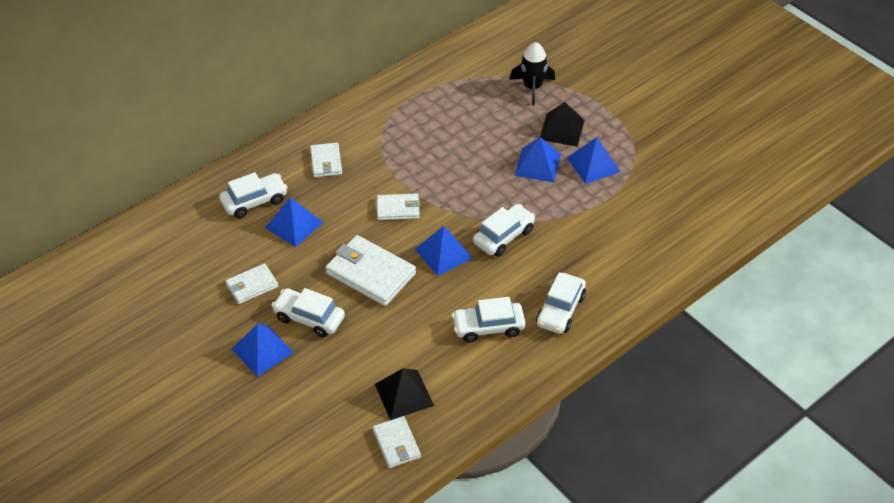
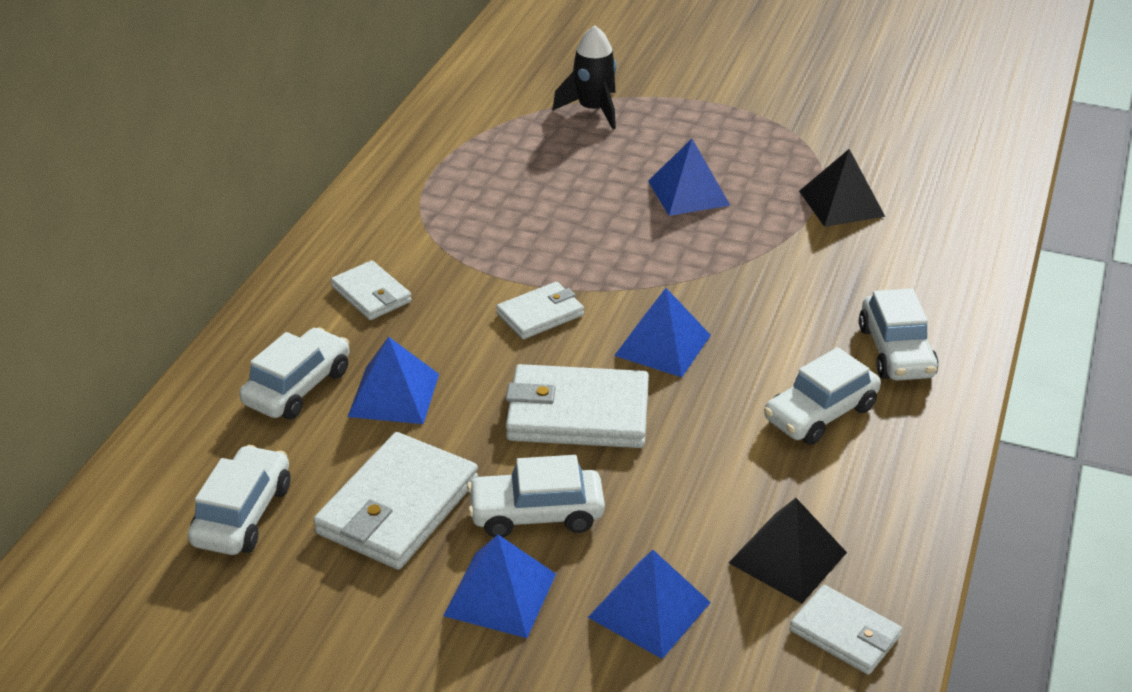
camera: 30 degrees left, 10 degrees down
(252, 286) = (397, 507): white wallet -> white wallet, size x1.72
(503, 236) = (727, 292): white car -> white car (242, 514)
(562, 129) = (680, 143): black pyramid -> black pyramid (841, 203)
(593, 164) = (762, 168): blue pyramid -> blue pyramid (649, 609)

